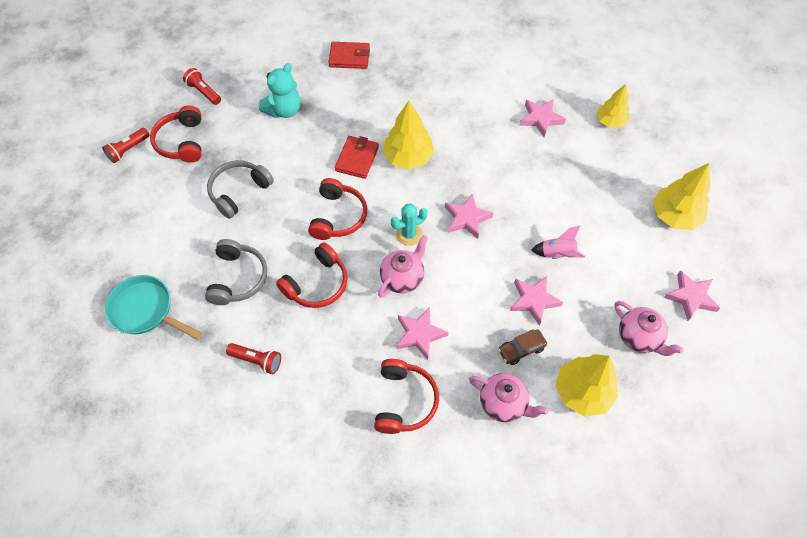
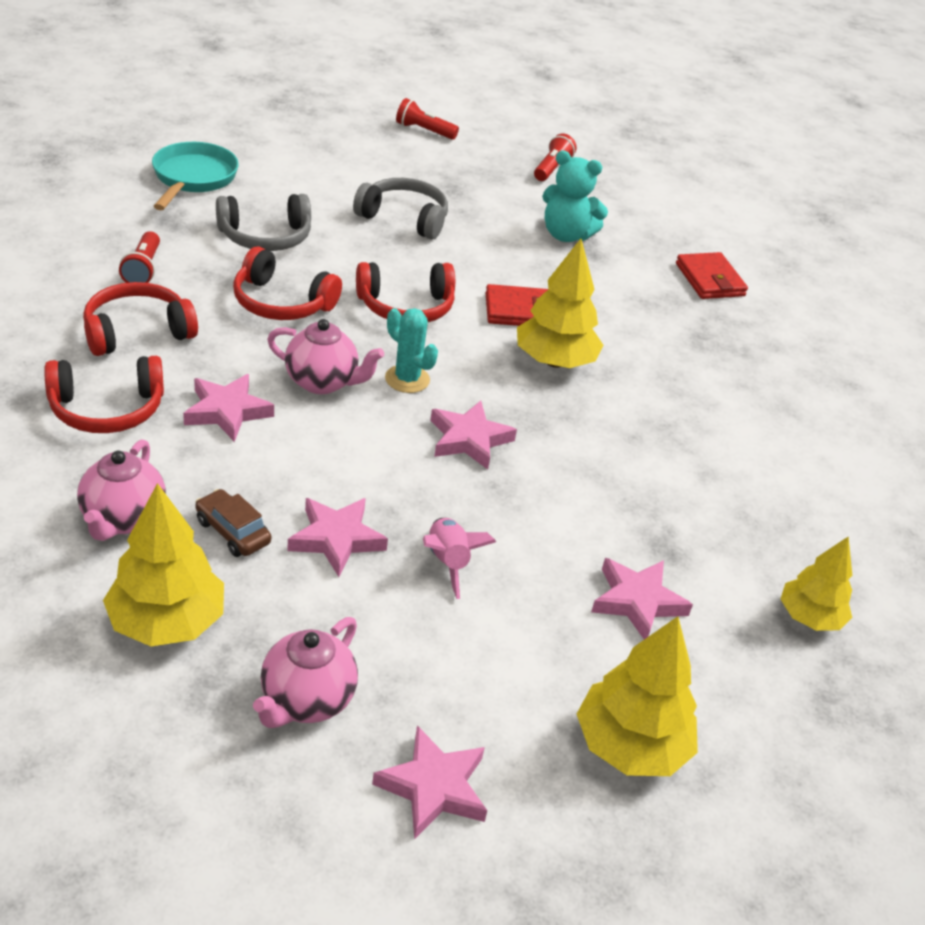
camera: 65 degrees right, 20 degrees down
(182, 142) = (460, 165): red headphones -> red headphones (137, 332)
(541, 119) = (743, 512): pink star -> pink star (637, 601)

